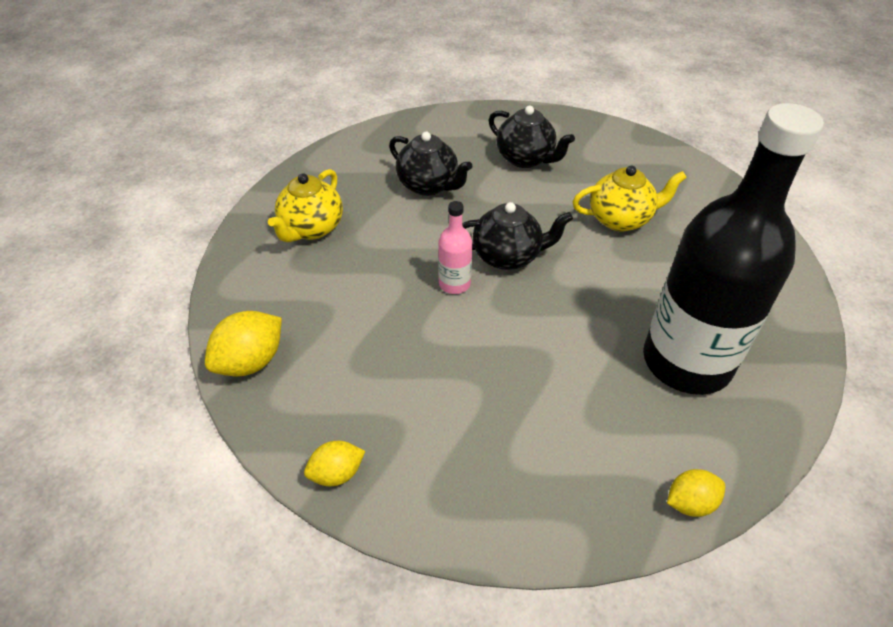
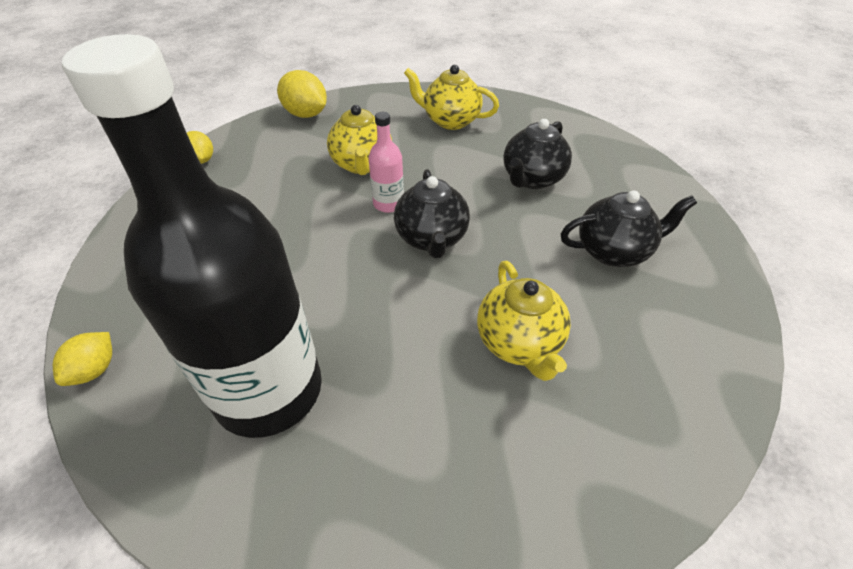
camera: 85 degrees right, 0 degrees up
(382, 304) = (362, 164): none -> yellow teapot
(526, 159) = (614, 251): black teapot -> black teapot turned 135 degrees counterclockwise
(690, 503) = (95, 370): yellow lemon -> yellow lemon turned 45 degrees clockwise

